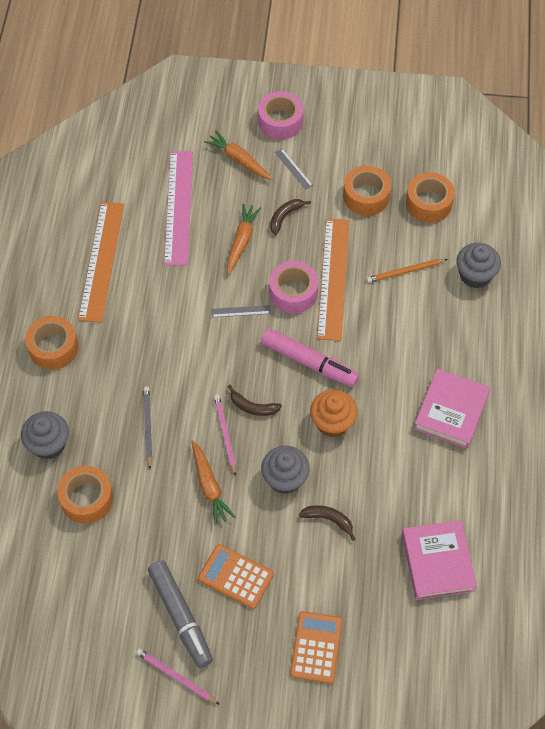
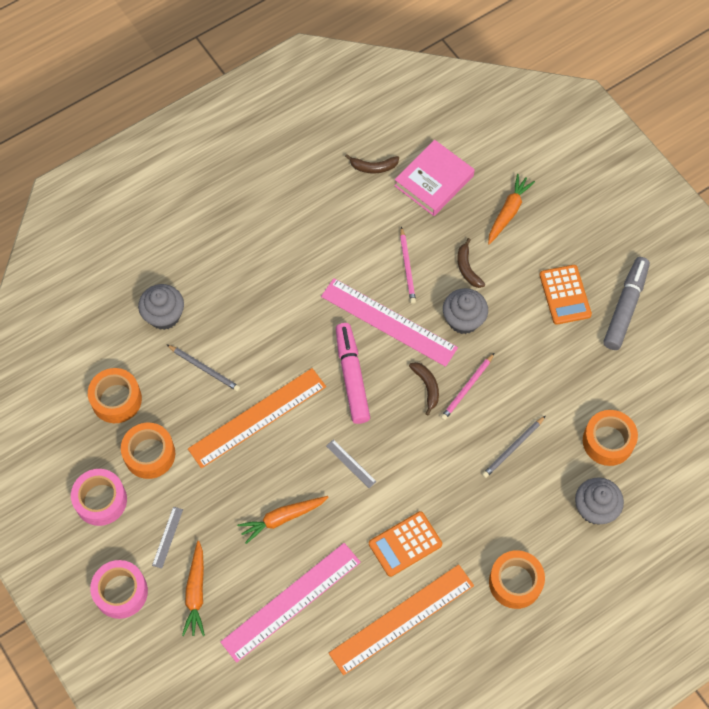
camera: 130 degrees left, 5 degrees up
(176, 677) = (665, 277): pink pencil -> pink pencil (407, 267)
(209, 486) = (517, 365): orange carrot -> orange carrot (508, 212)
(285, 217) = (226, 503): brown banana -> brown banana (373, 167)
(293, 292) = (298, 437): pink tape -> pink tape (101, 500)
(316, 647) = (563, 210): orange calculator -> orange calculator (405, 544)
(332, 422) = (388, 322): orange cupcake -> pink ruler
(405, 272) = (204, 368): orange pencil -> grey pencil
(451, 411) = (306, 250): pink book -> none

